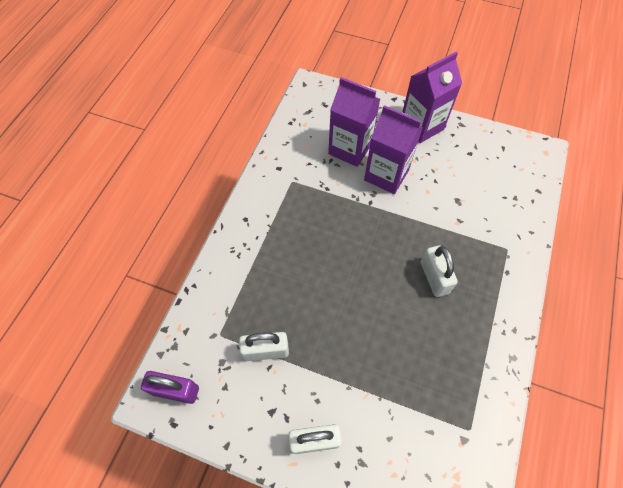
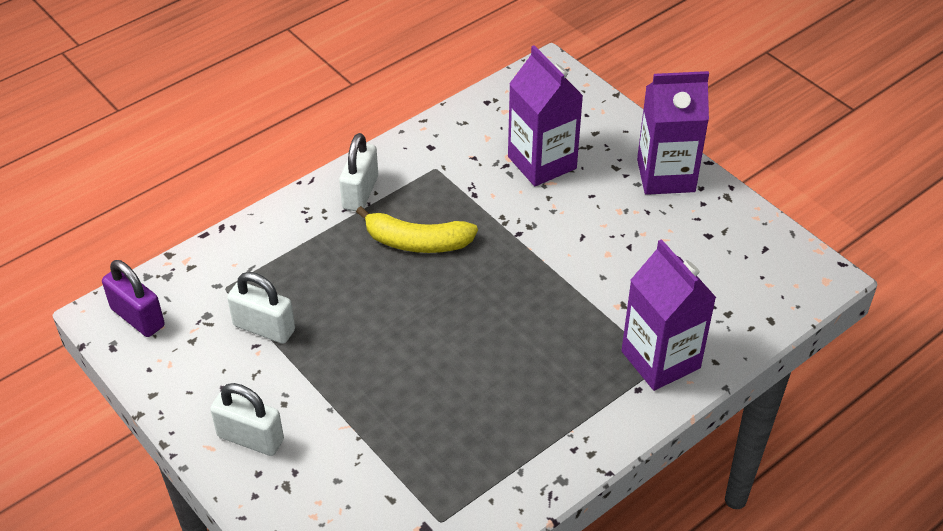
camera: 30 degrees right, 15 degrees down
(317, 238) = (417, 242): none -> yellow banana
(386, 175) = (566, 212): purple carton -> purple carton (660, 360)
(434, 277) = (532, 350): white padlock -> white padlock (360, 192)

